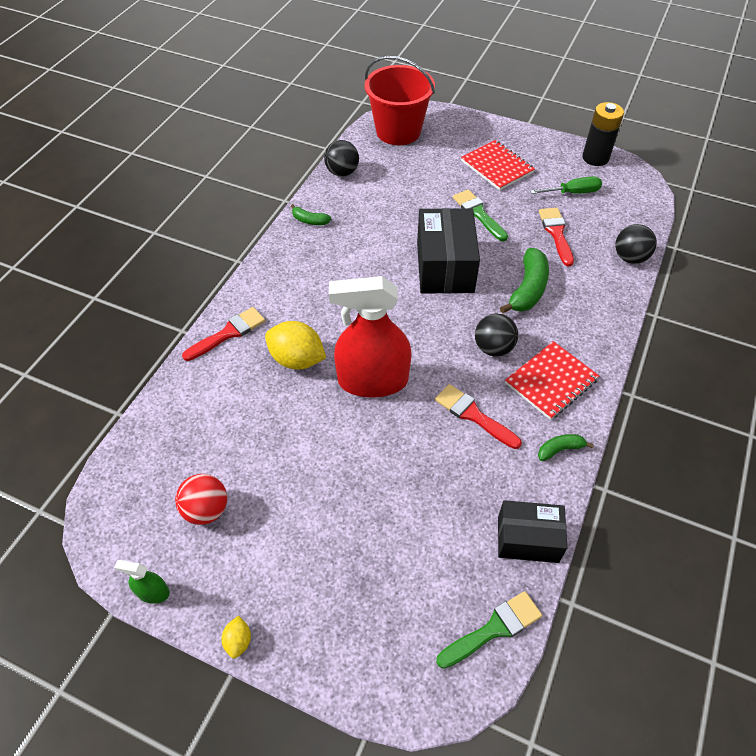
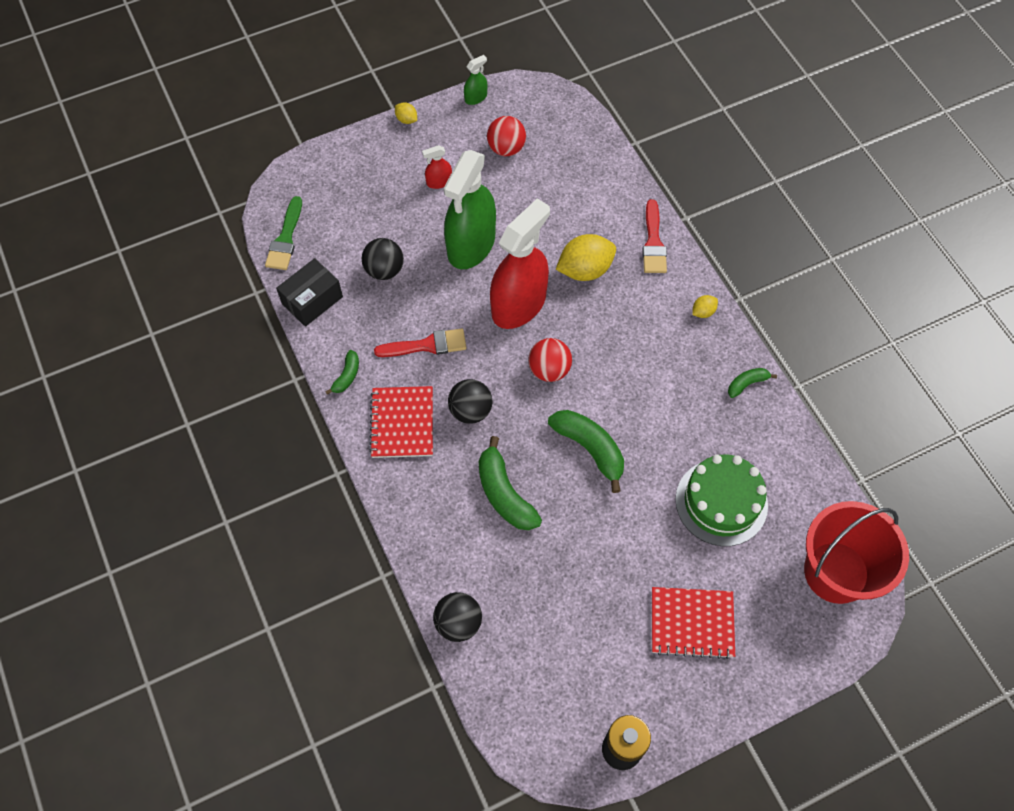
camera: 130 degrees right, 10 degrees up
(270, 270) = (703, 312): none -> yellow lemon
(297, 538) = (439, 182): none -> red spray bottle
(342, 172) = (802, 462): black ball -> black ball (384, 270)
(346, 456) = (471, 245): none -> green spray bottle
(409, 191) = (721, 502): none -> green cake
(410, 325) = (549, 370): none -> red ball
(445, 267) = (590, 449): black box -> green banana
(478, 213) = (635, 538): green brush -> none
(556, 233) = (547, 586): red brush -> none
(572, 192) = (588, 663): green screwdriver -> none

